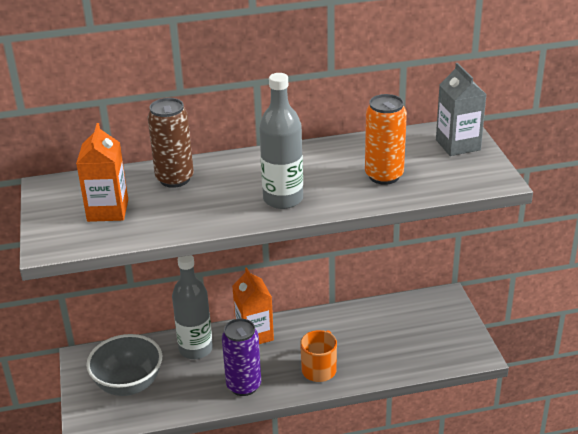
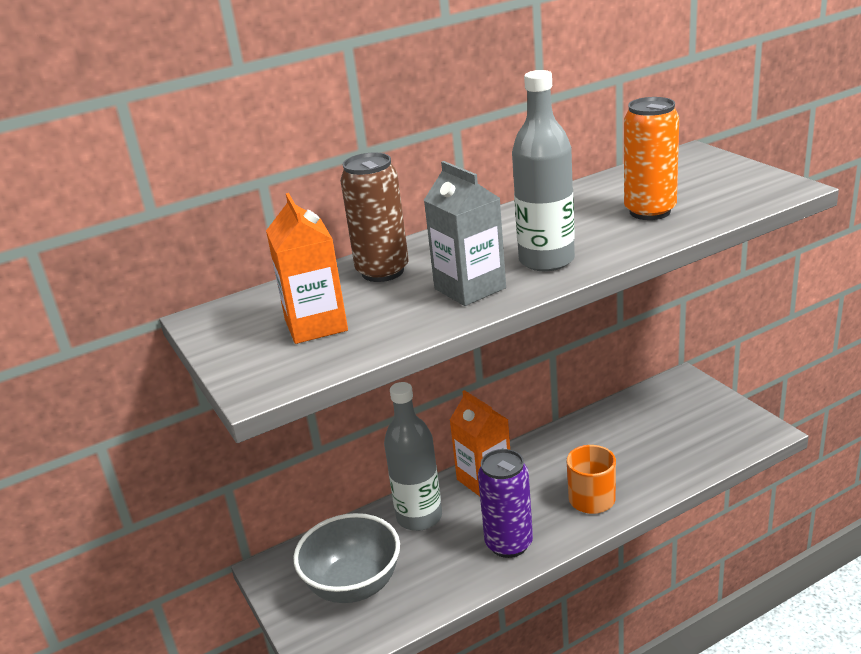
camera: 15 degrees left, 5 degrees down
(458, 145) = (705, 167): grey carton -> grey carton (470, 288)

